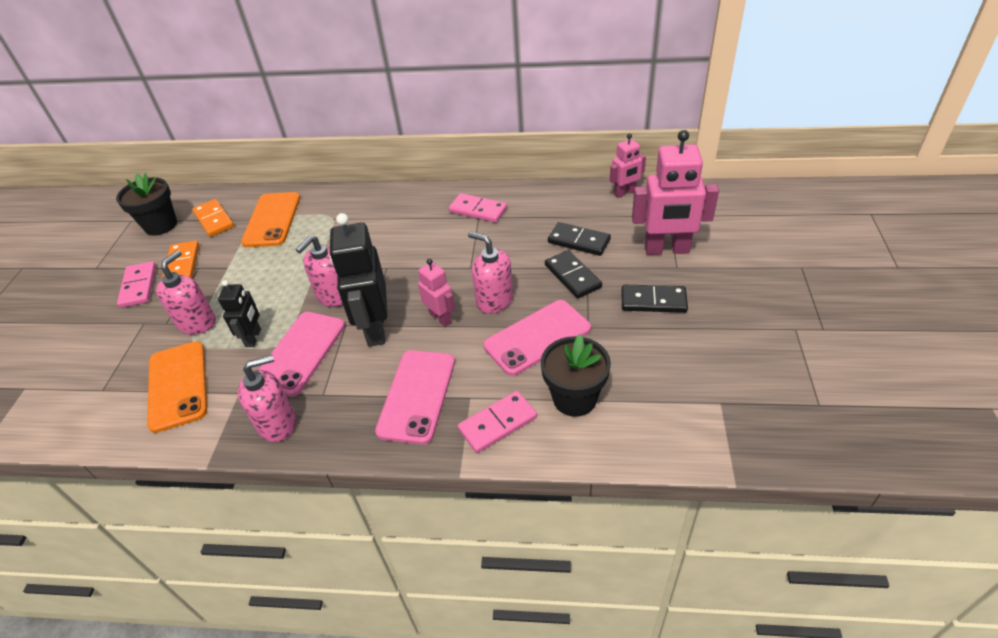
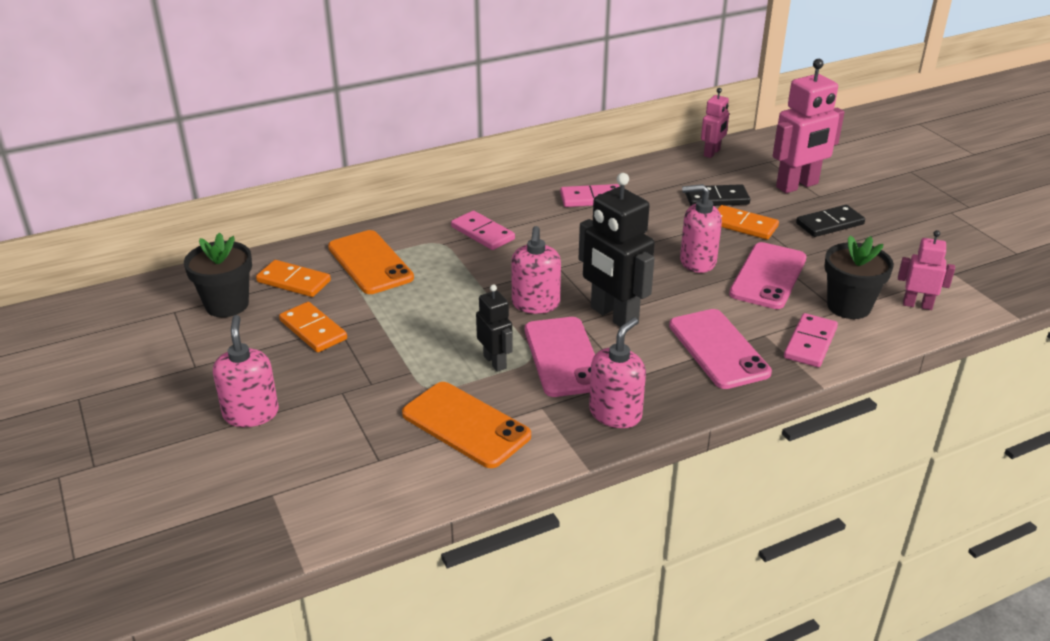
camera: 35 degrees left, 10 degrees down
(139, 286) = (285, 364): pink domino -> pink domino (483, 233)
(197, 322) = (410, 371): pink soap dispenser -> pink soap dispenser (251, 413)
(441, 318) = (665, 288): pink robot -> pink robot (917, 305)
(572, 276) = (743, 225): black domino -> orange domino

